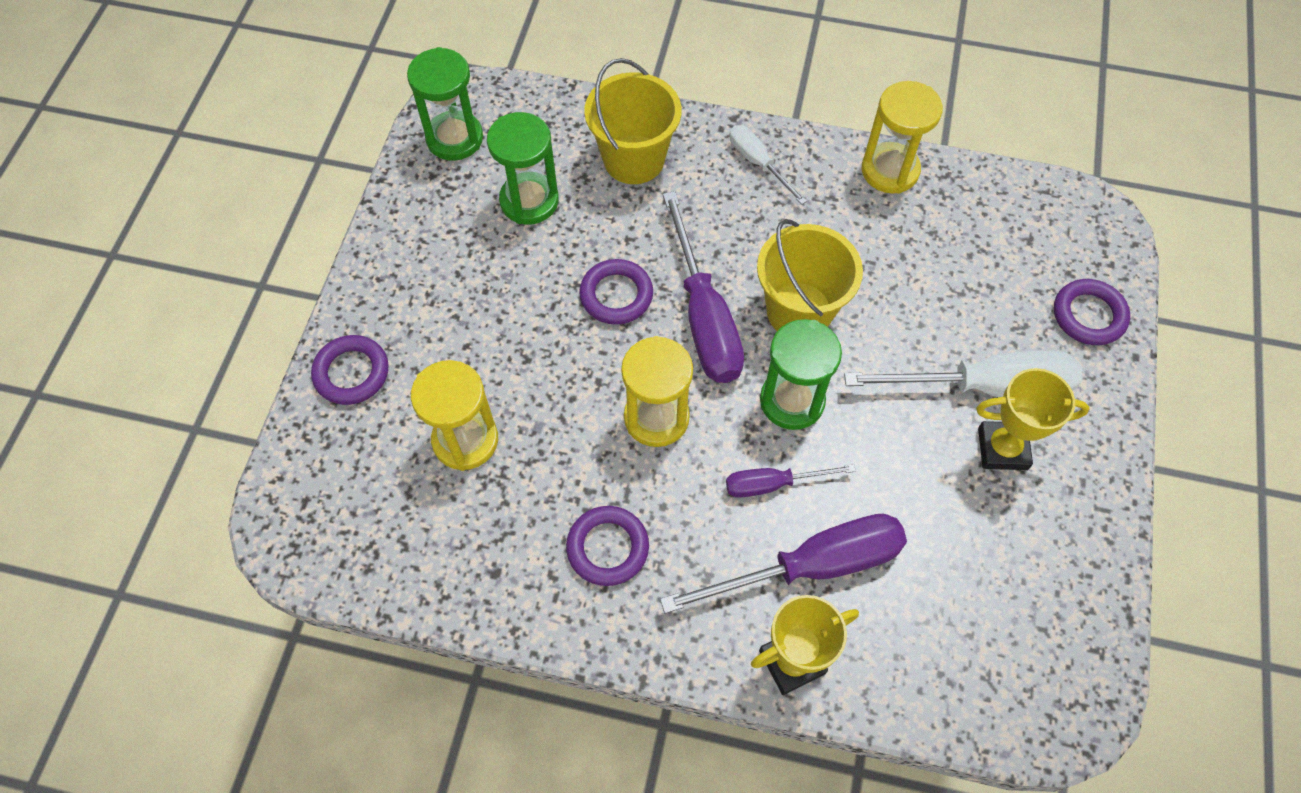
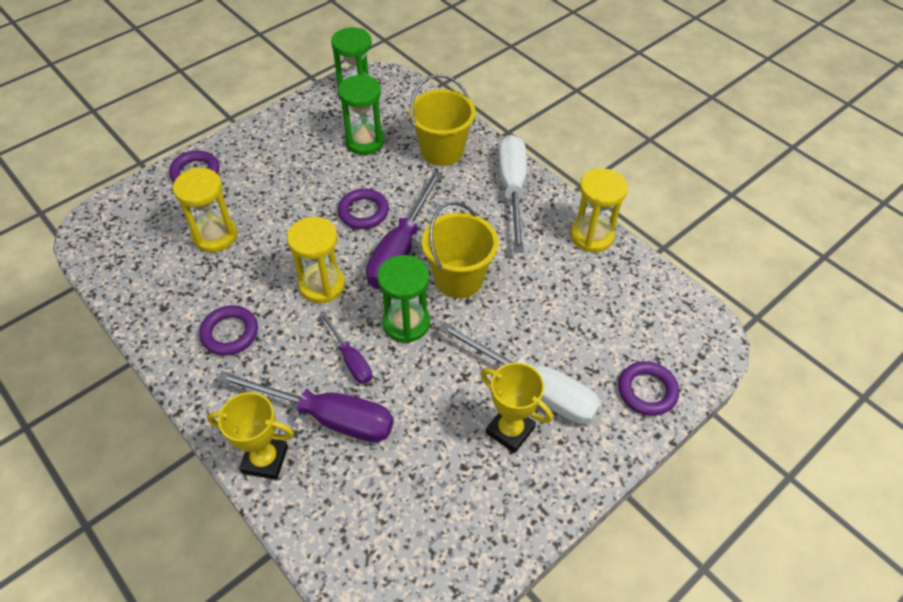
camera: 35 degrees right, 10 degrees down
(758, 163) = (512, 189): white screwdriver -> white screwdriver, size x1.85
(773, 484) = (350, 359): purple screwdriver -> purple screwdriver turned 150 degrees counterclockwise

